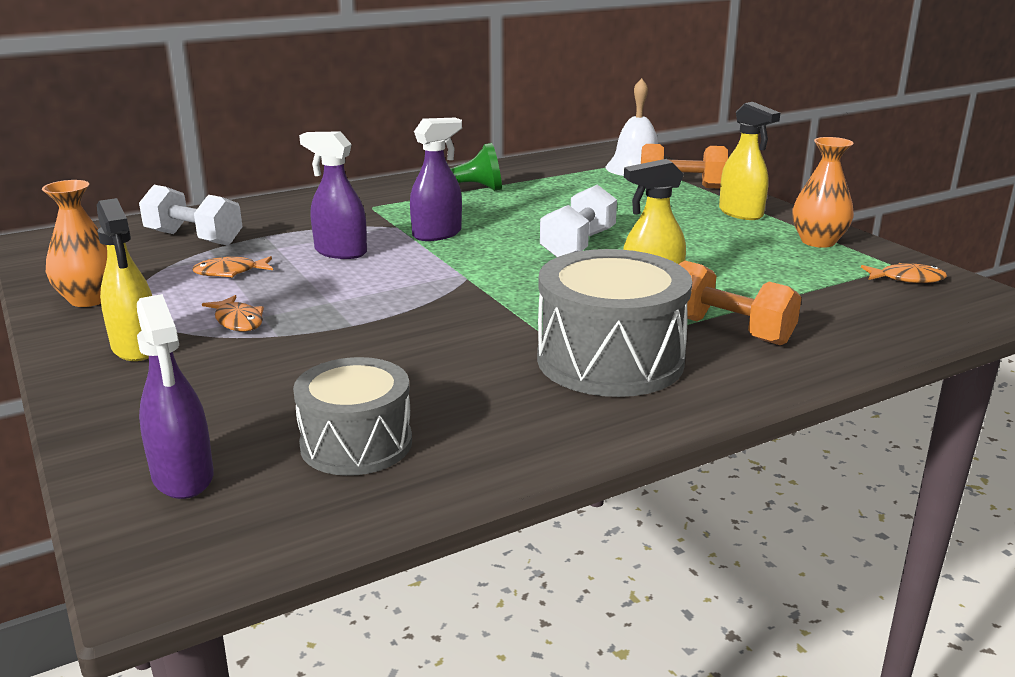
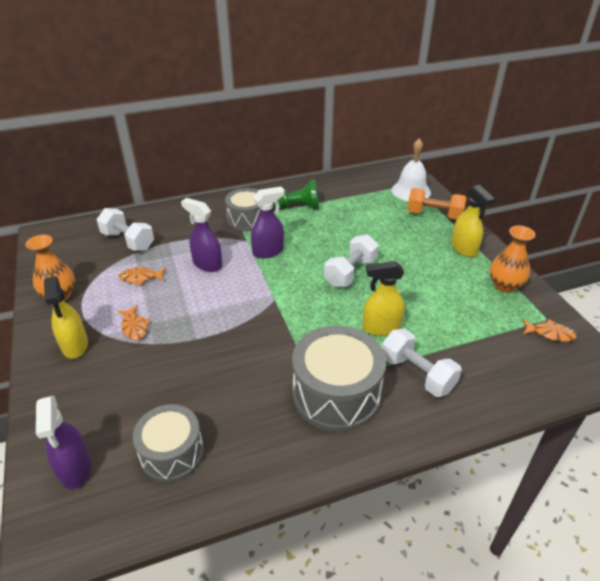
camera: 10 degrees right, 15 degrees up
(389, 207) = (247, 219): none -> grey drum
(728, 330) = (417, 374): orange dumbbell -> white dumbbell

